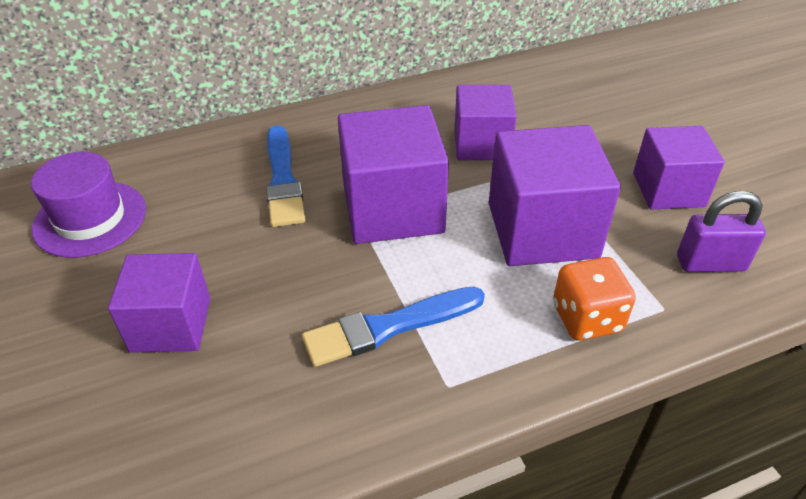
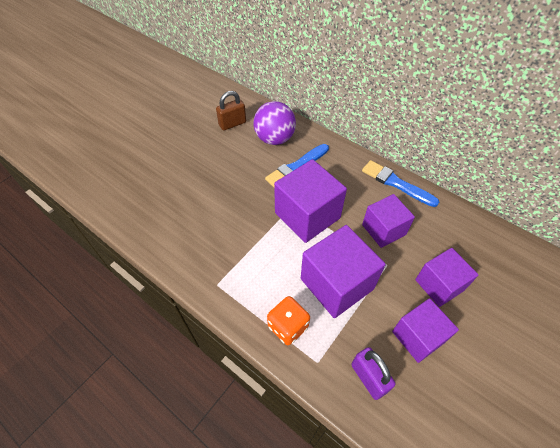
camera: 60 degrees right, 10 degrees up
(90, 219) = (232, 124): purple hat -> brown padlock
(171, 324) = (197, 178): purple cube -> purple cube (439, 285)
(193, 179) = (274, 139): none -> purple ball
(388, 327) = (235, 248): blue brush -> blue brush (396, 183)

